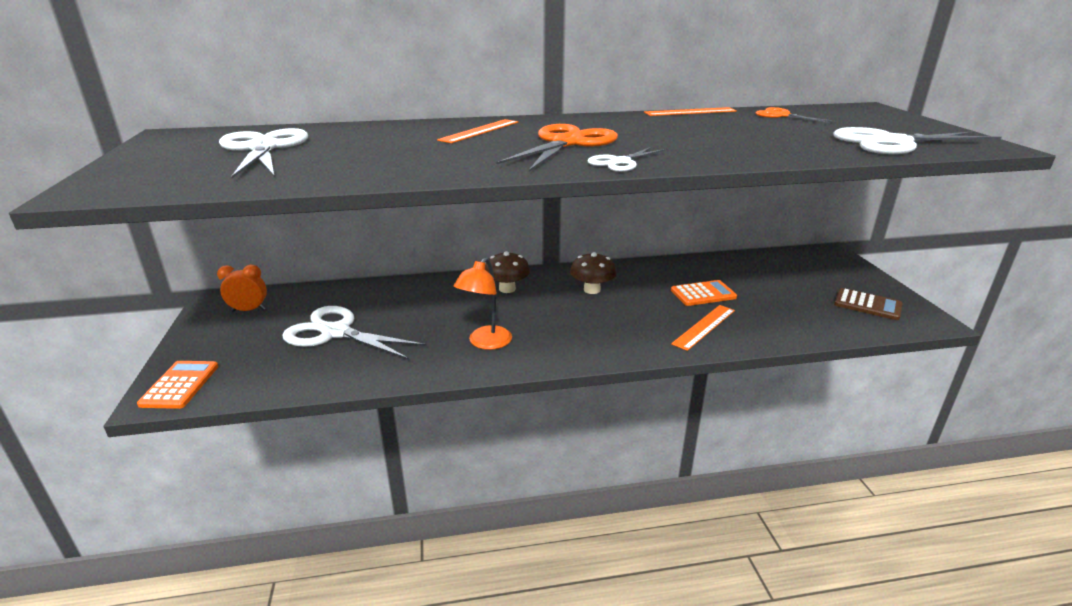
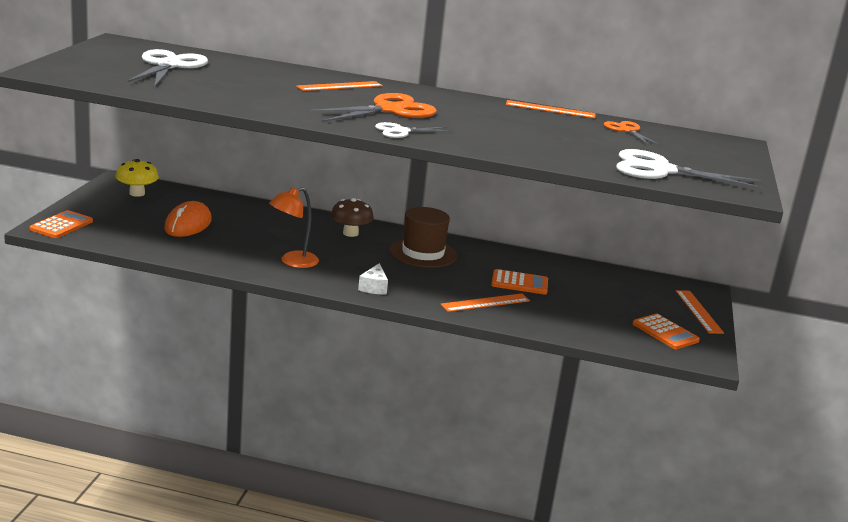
camera: 20 degrees right, 5 degrees down
(249, 310) = (137, 193): orange clock -> yellow mushroom
(336, 333) = (188, 225): white scissors -> orange mouse
(592, 290) = (423, 253): brown mushroom -> brown hat
(592, 346) = (374, 287): none -> white cheese
(857, 274) = (698, 311): none -> orange ruler
(867, 305) = (665, 332): brown calculator -> orange calculator

